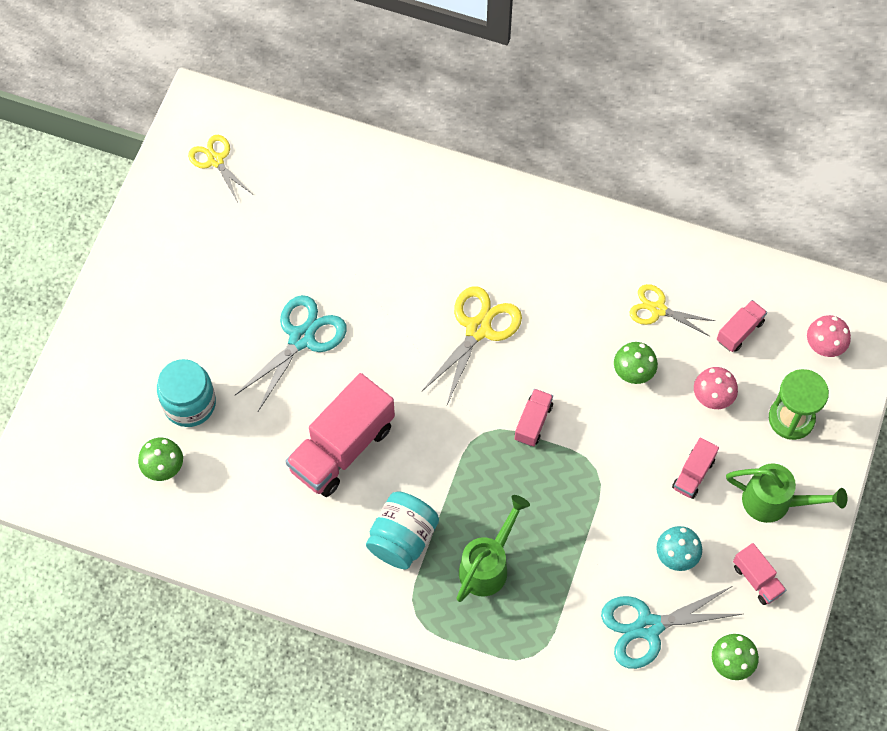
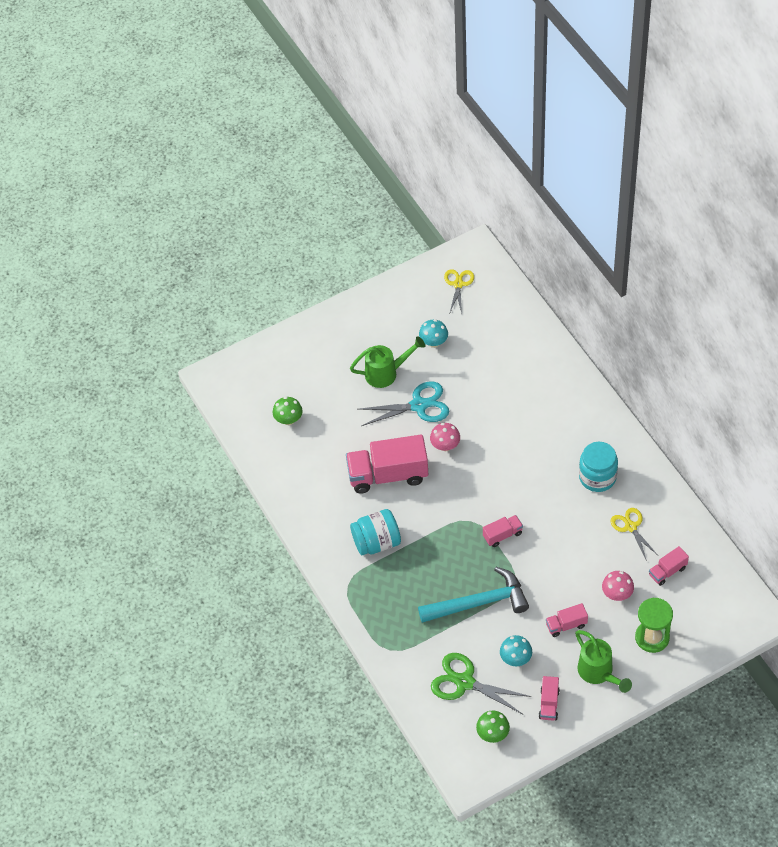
camera: 45 degrees right, 10 degrees down
(189, 403) = (330, 397): turquoise jar -> turquoise jar (597, 477)
(250, 250) = (434, 342): none -> turquoise mushroom
(478, 329) = (518, 466): yellow scissors -> none
(488, 565) = (409, 588): green watering can -> green watering can (386, 373)
(580, 521) = (479, 602): none -> turquoise hammer
(633, 372) = (584, 549): green mushroom -> none
(648, 627) = (465, 682): turquoise scissors -> green scissors
(739, 331) = (667, 571): pink truck -> pink truck turned 150 degrees clockwise
(824, 345) = (710, 614): pink mushroom -> pink mushroom (445, 446)

